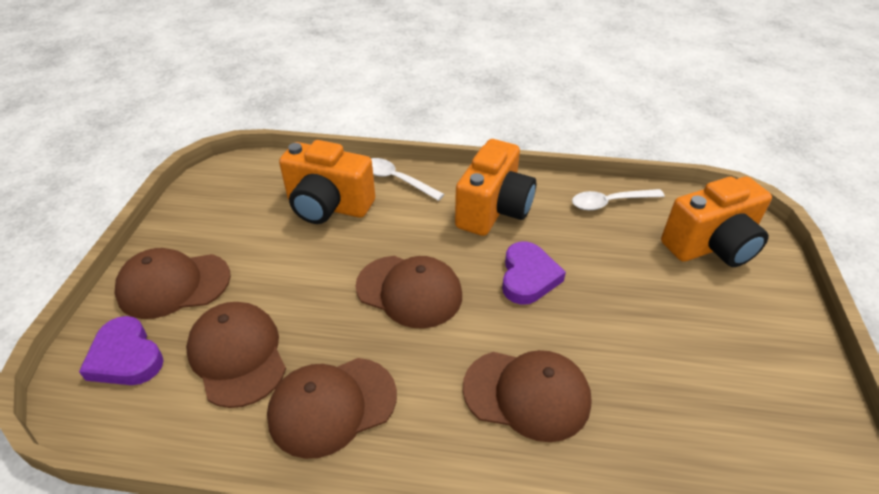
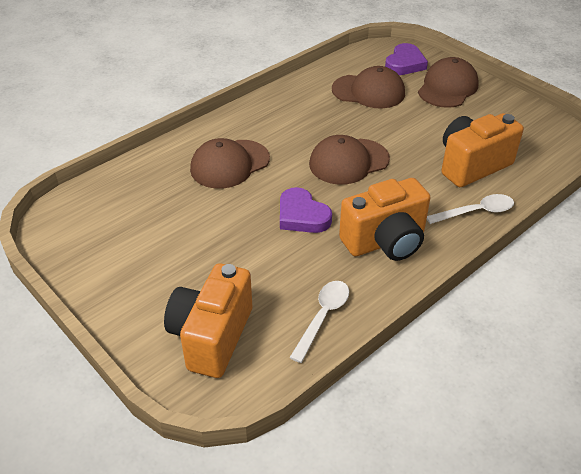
camera: 130 degrees right, 0 degrees up
(126, 357) = (404, 64): purple heart -> purple heart turned 120 degrees clockwise
(332, 406) = (303, 106): brown cap -> none
(494, 210) = (385, 241): orange camera -> orange camera turned 90 degrees counterclockwise

